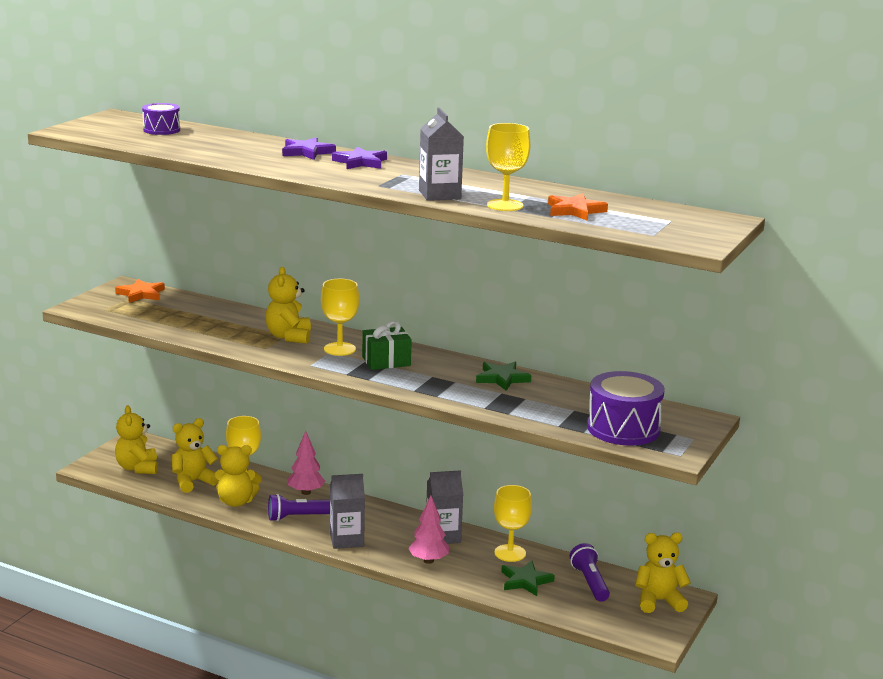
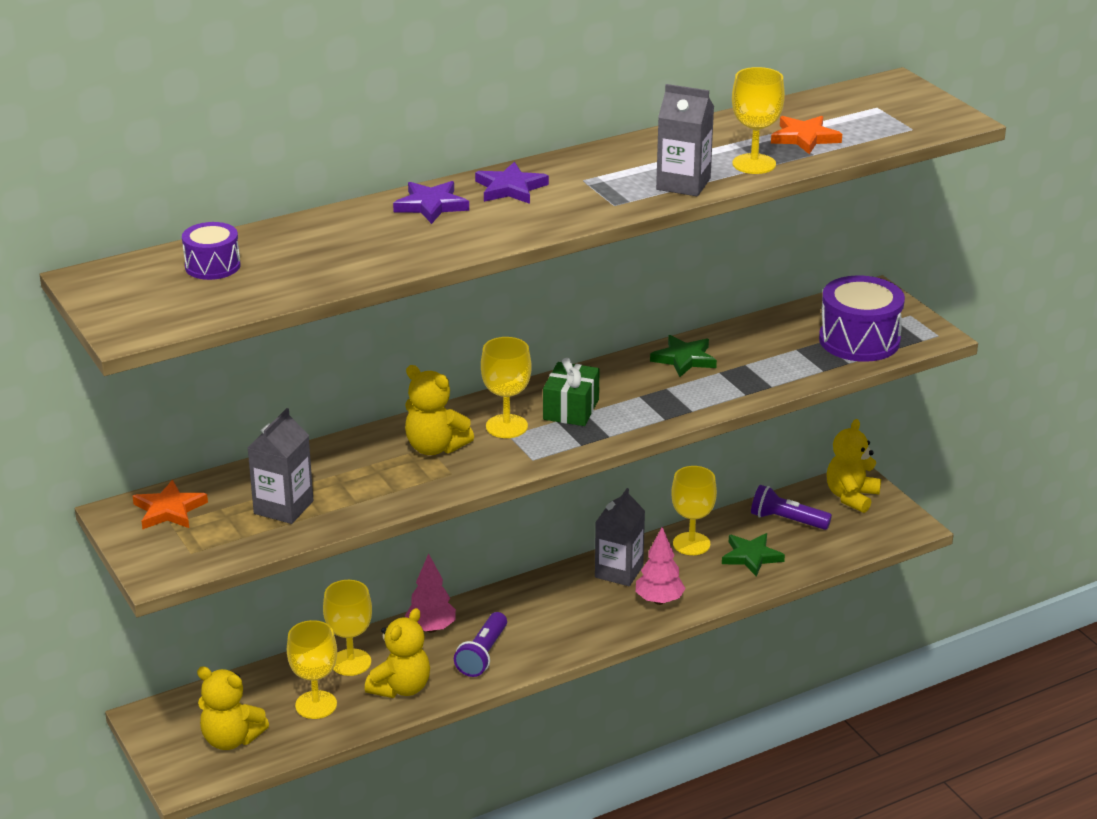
camera: 55 degrees left, 10 degrees up
(193, 482) = (316, 705): yellow teddy bear -> yellow goblet
(346, 540) = (566, 638): grey carton -> grey carton (283, 507)

